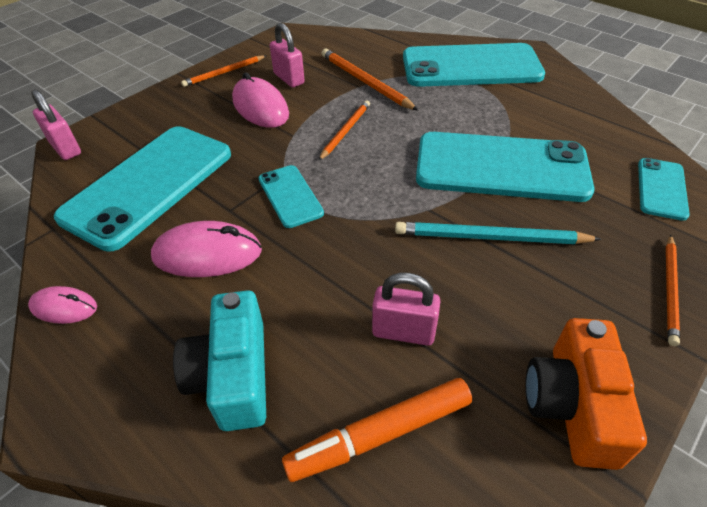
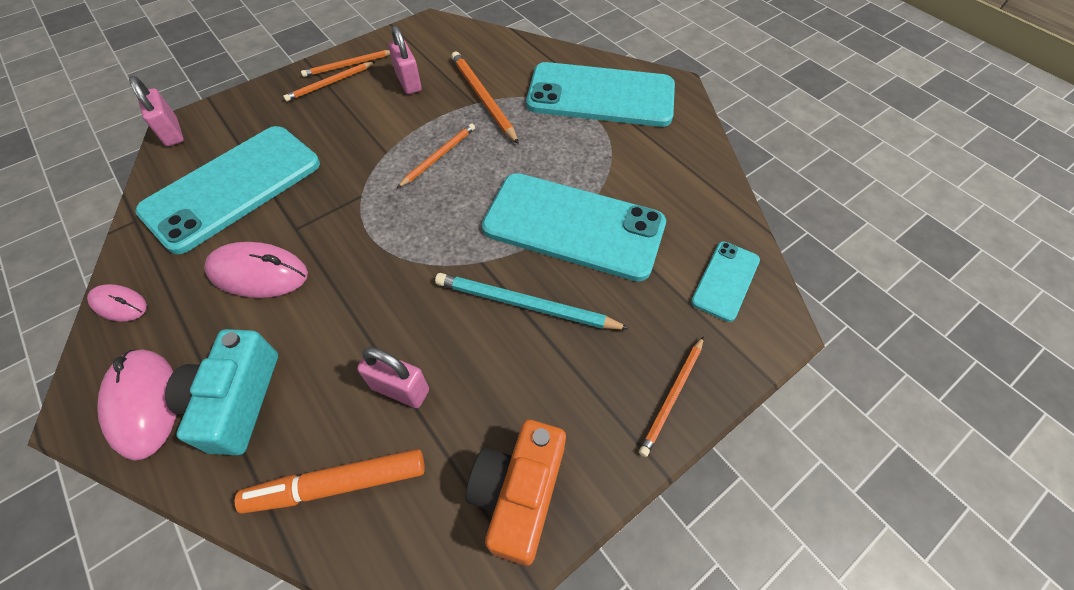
camera: 10 degrees right, 10 degrees up
(212, 88) = (330, 83): none -> orange pencil
(260, 107) = (367, 114): pink mouse -> pink mouse (144, 404)
(290, 196) = (356, 223): turquoise phone -> none

